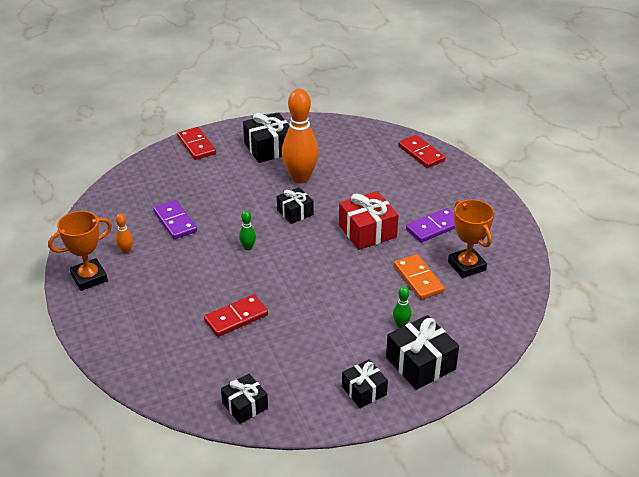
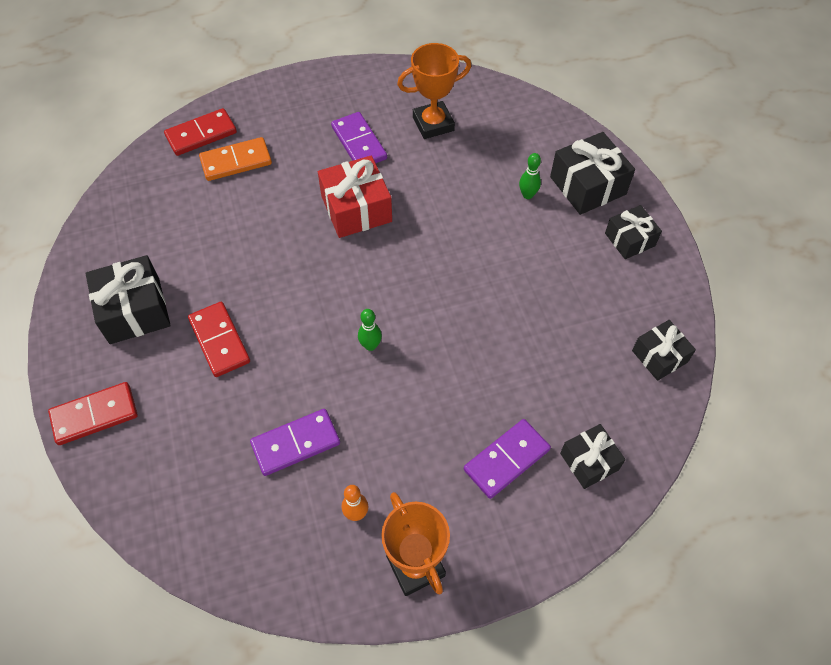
camera: 85 degrees left, 20 degrees up
(158, 317) = (506, 460): none -> purple domino
(236, 317) = (511, 363): red domino -> red domino (219, 341)
(295, 212) = (302, 285): black gift -> black gift (589, 461)
(300, 178) = (223, 274): orange bowling pin -> none
(418, 279) = (451, 170): orange domino -> orange domino (236, 161)

